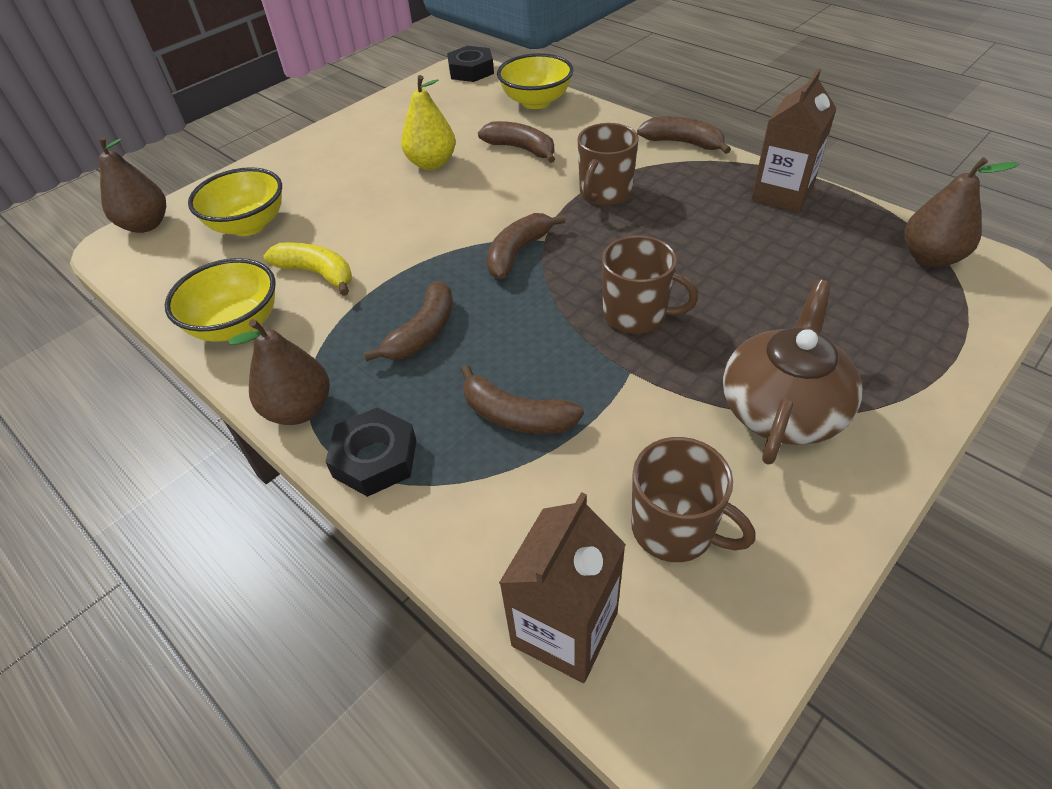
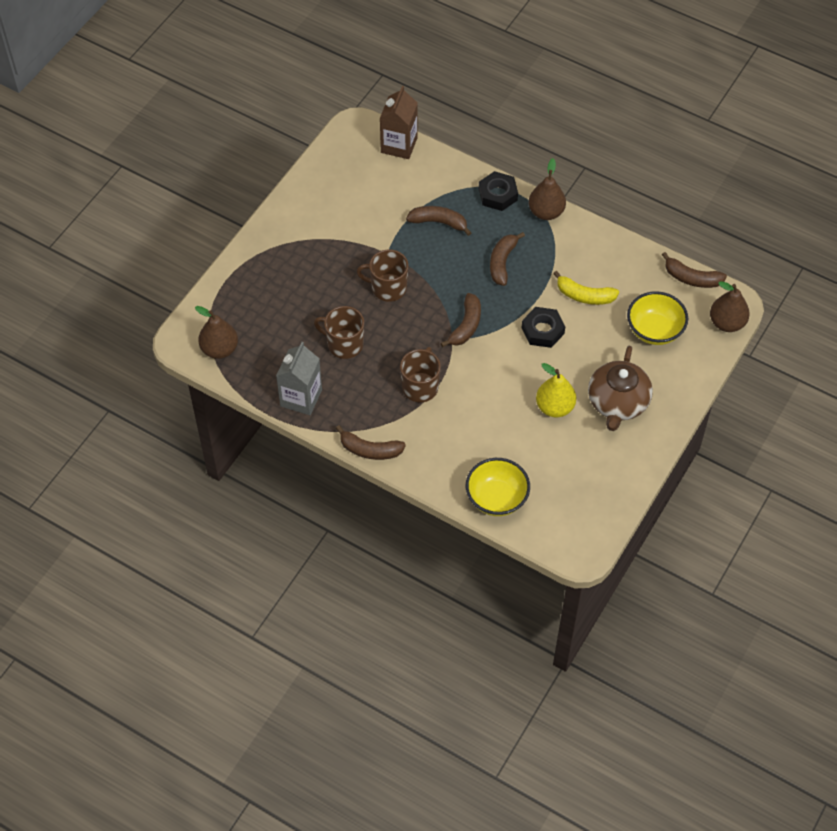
camera: 165 degrees right, 10 degrees up
(237, 325) = (610, 254): yellow bowl -> none
(471, 71) = (571, 546): black nut -> black nut (542, 330)
(521, 149) = (492, 431): brown banana -> brown banana (691, 278)
(674, 529) = (361, 183): brown mug -> brown mug (344, 344)
(782, 194) = (301, 398): brown carton -> grey carton
(782, 408) = (313, 242): brown teapot -> brown teapot (617, 402)

